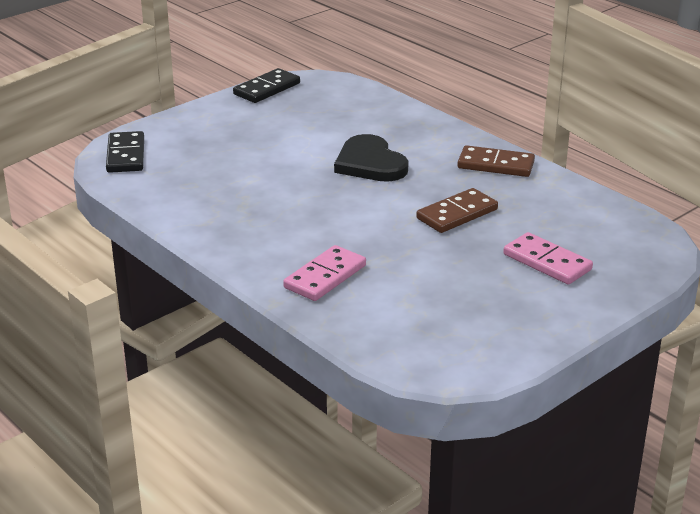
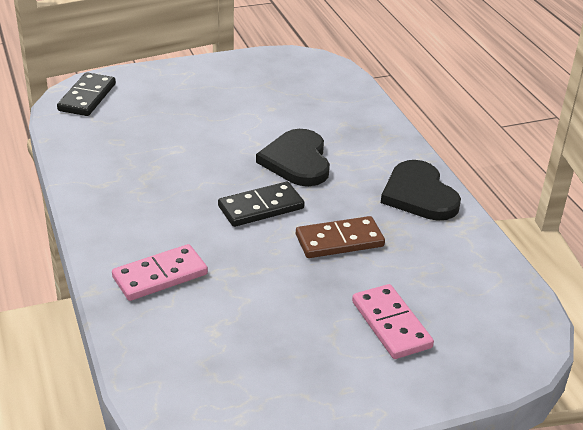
camera: 20 degrees right, 5 degrees up
(266, 89) = (261, 59): black domino -> black domino (261, 207)
(496, 165) = (419, 194): brown domino -> black heart

